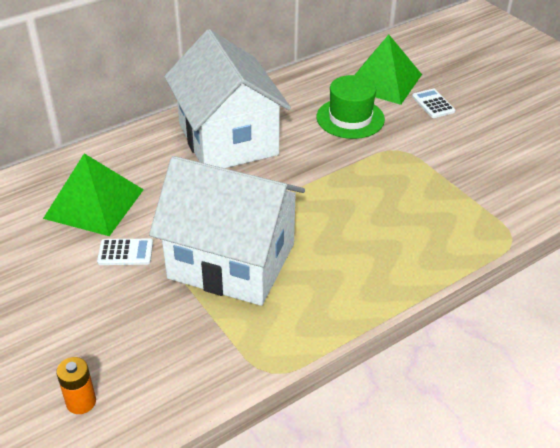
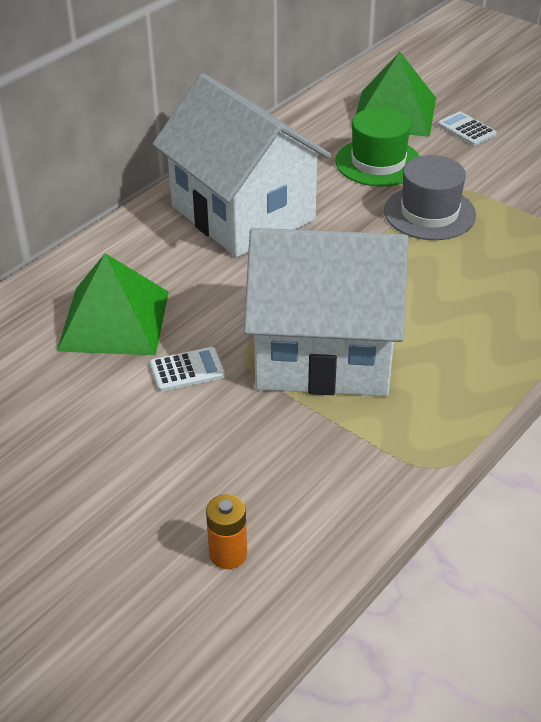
camera: 15 degrees left, 0 degrees up
(369, 166) = (429, 213): none -> grey hat

